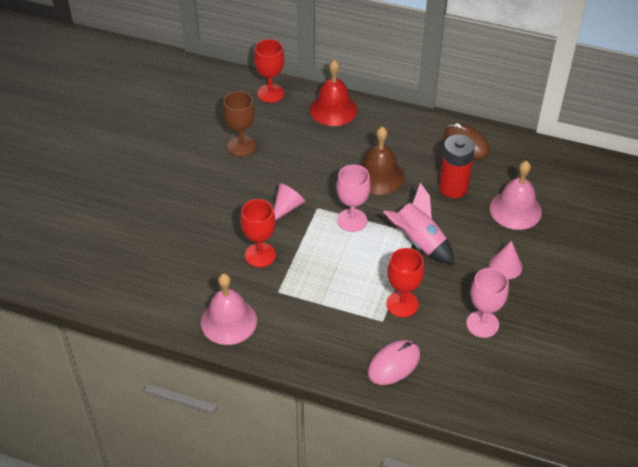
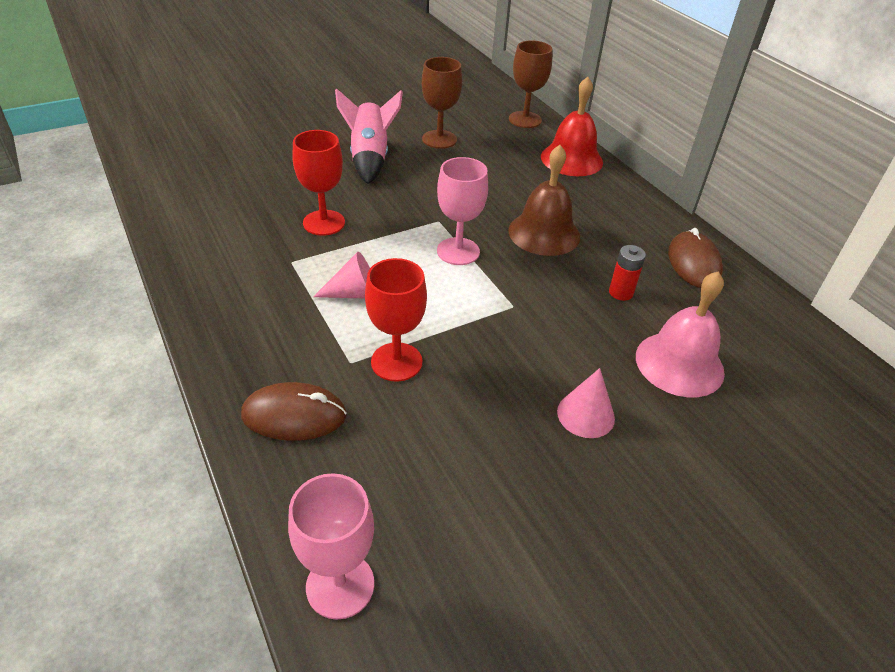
camera: 40 degrees right, 5 degrees down
(228, 321) = (209, 254): pink bell -> none
(270, 93) = (525, 120): red goblet -> brown goblet
(287, 207) = (409, 203): pink cone -> pink cone (354, 293)
(394, 364) = (294, 415): pink mouse -> brown mouse
(419, 241) = (505, 316): pink rocket -> pink rocket (370, 158)
(453, 187) = (621, 292): red battery -> red battery, size x0.54
(482, 324) = (464, 457): pink goblet -> pink goblet (340, 585)

